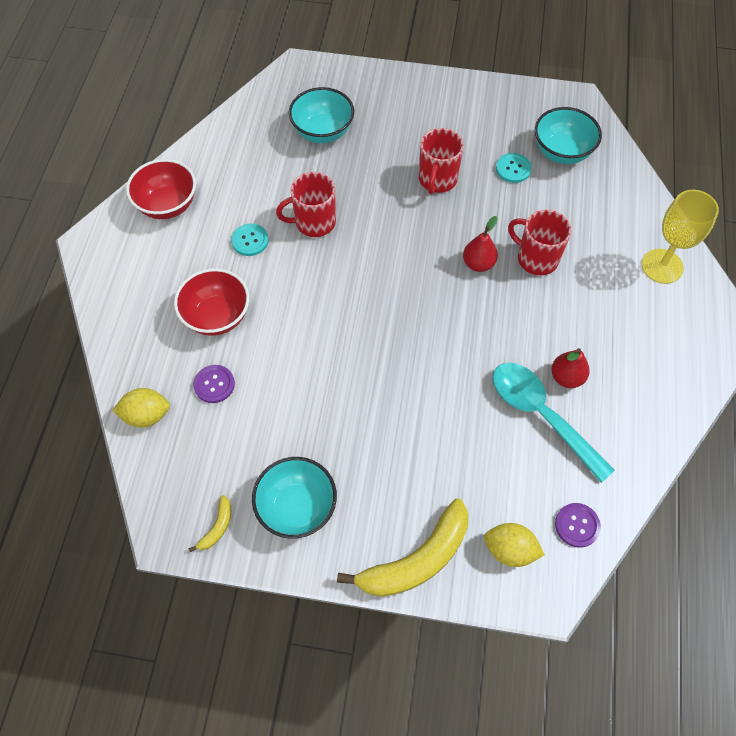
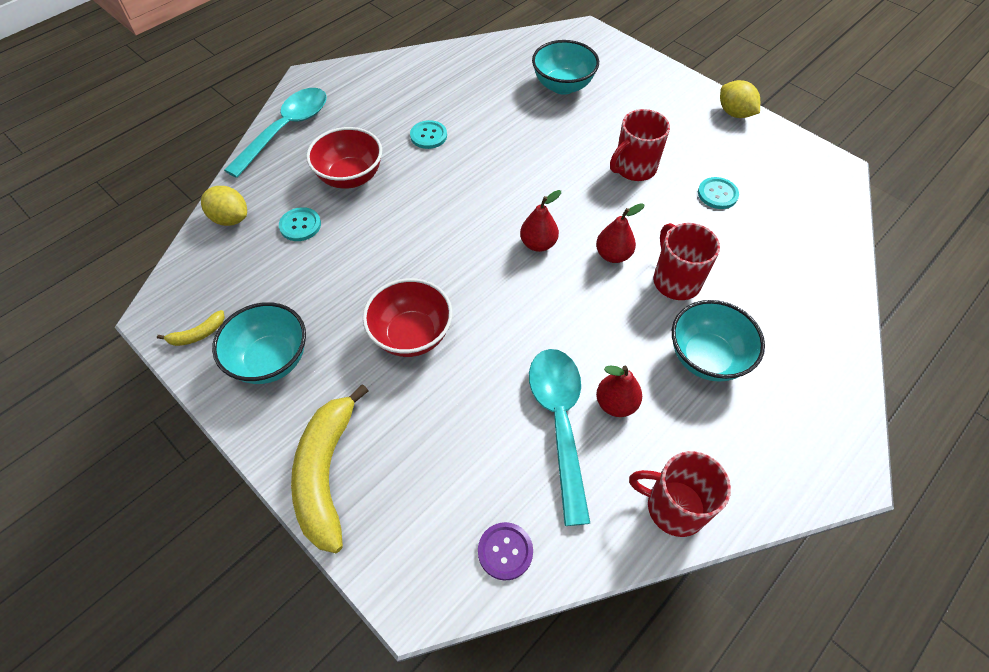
camera: 35 degrees right, 5 degrees down
(116, 305) = (286, 130): none -> turquoise spoon
(167, 205) = (390, 81): red bowl -> red bowl (412, 335)
(214, 384) = (300, 225): purple button -> turquoise button
(314, 222) = (493, 148): red mug -> red mug (674, 507)
(416, 559) = (326, 474): yellow banana -> yellow banana turned 90 degrees clockwise
(417, 287) = (538, 244): none -> red pear
(509, 550) = (418, 527): yellow lemon -> yellow lemon (734, 113)
(561, 152) = (781, 203): turquoise bowl -> turquoise bowl (706, 358)
(662, 266) = (811, 360): yellow goblet -> none

